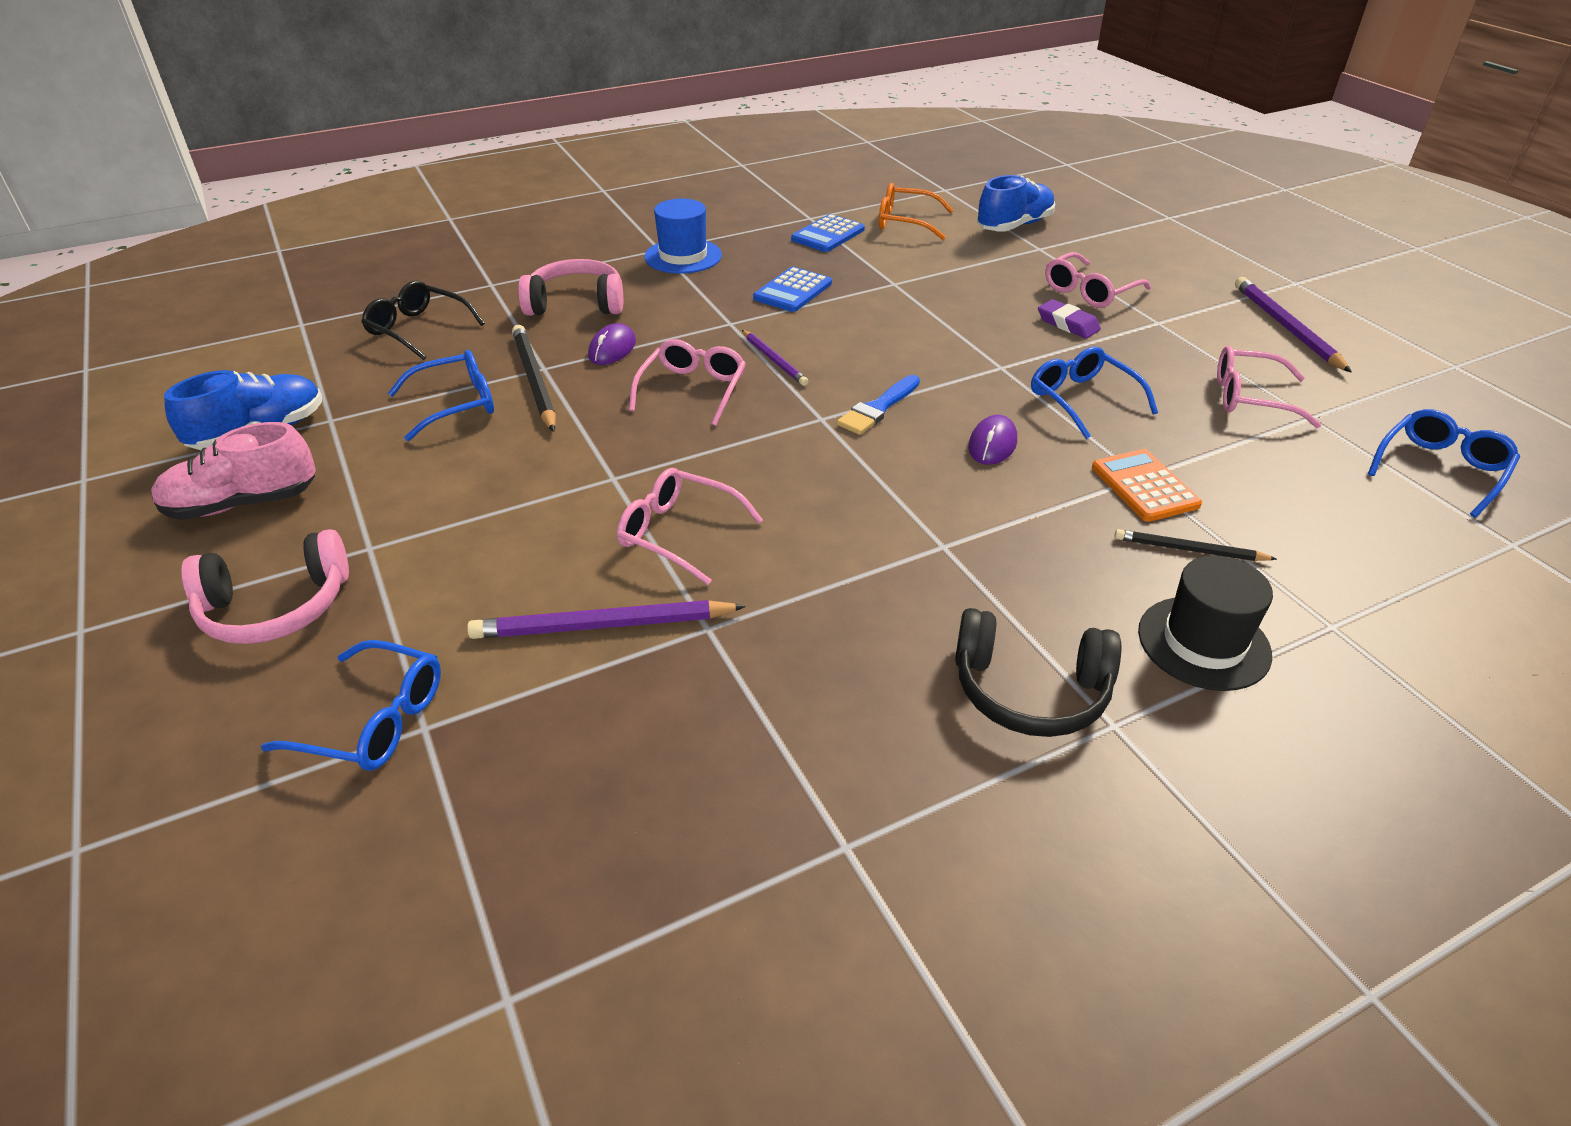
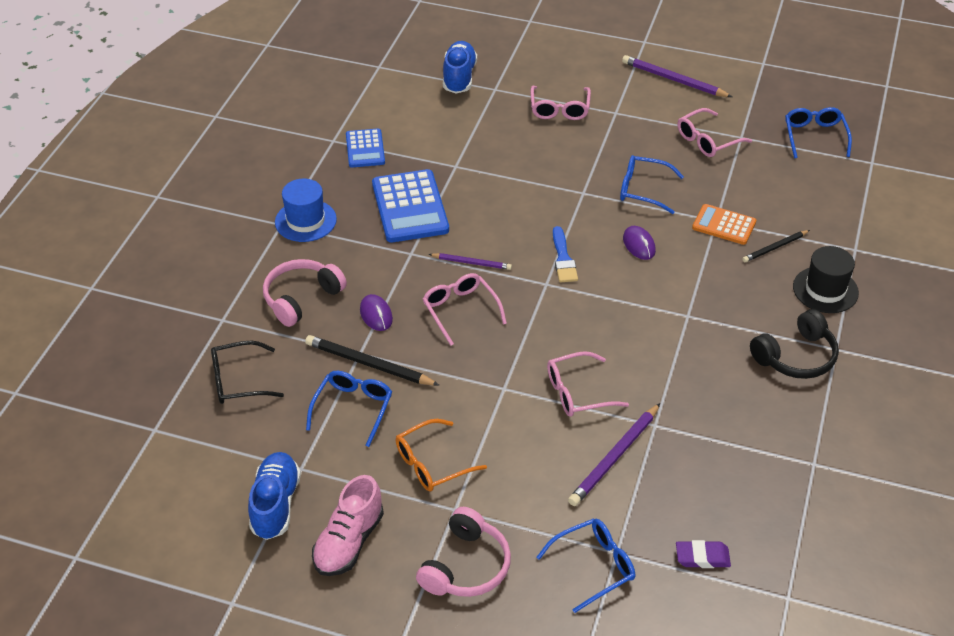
camera: 45 degrees left, 5 degrees up
(792, 291) = (410, 207): blue calculator -> blue calculator, size x1.67
(905, 222) = (395, 110): orange glasses -> orange glasses (432, 463)
(1067, 324) = (577, 141): purple eraser -> purple eraser (702, 557)

